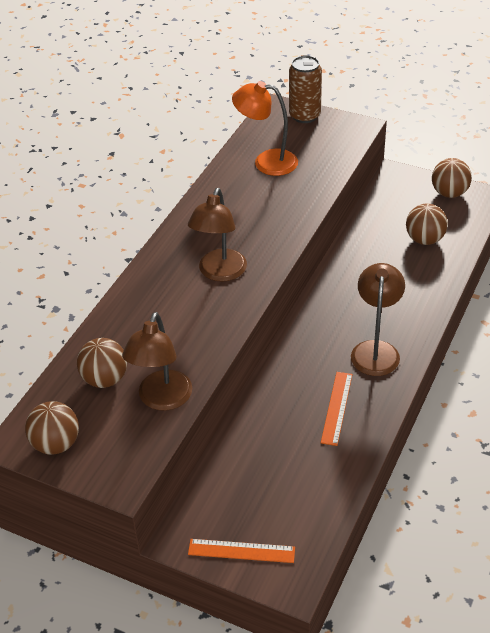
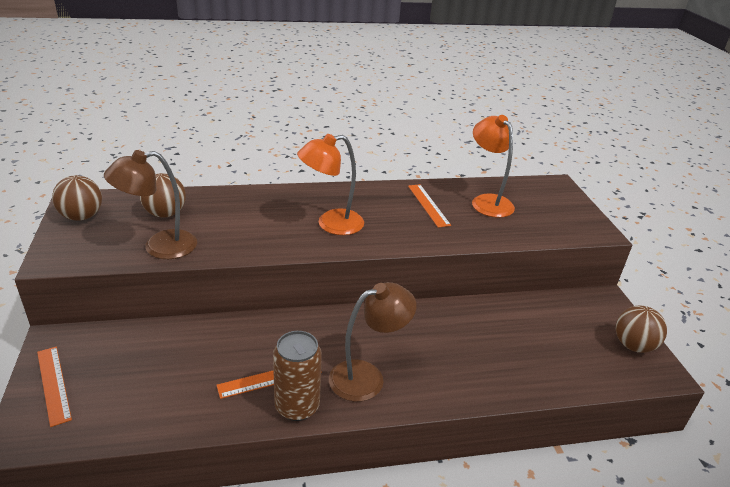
camera: 50 degrees right, 10 degrees down
(219, 273) = (331, 224): brown lamp -> orange lamp
(241, 199) = (428, 205): none -> orange ruler
(304, 116) = (568, 200): brown can -> brown can (297, 406)
(424, 239) = (549, 353): brown ball -> none

